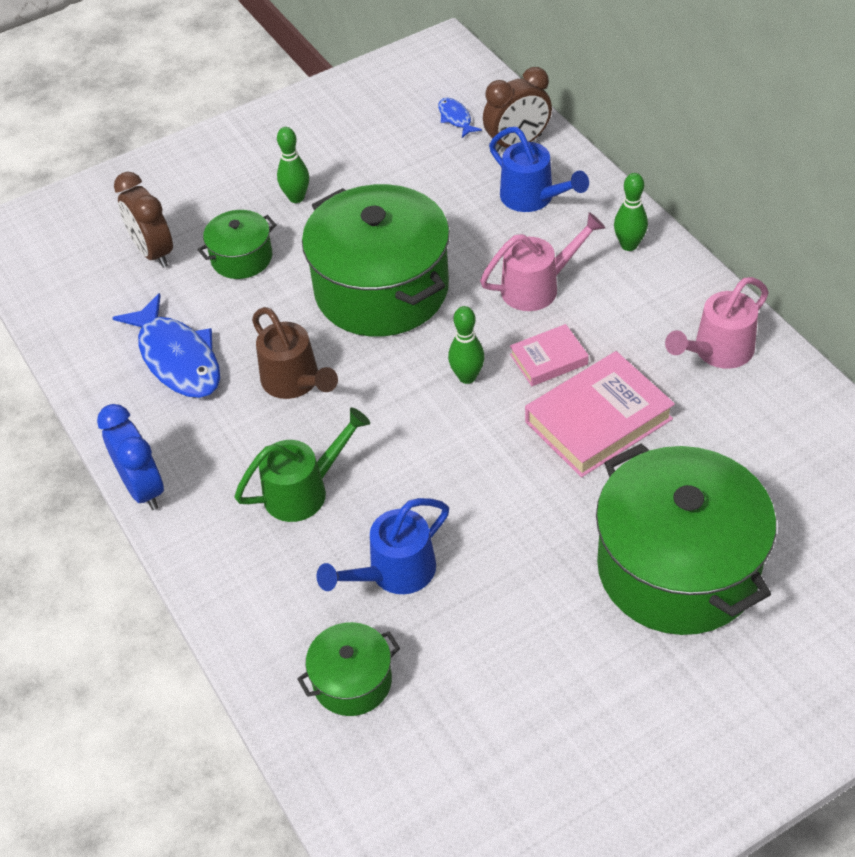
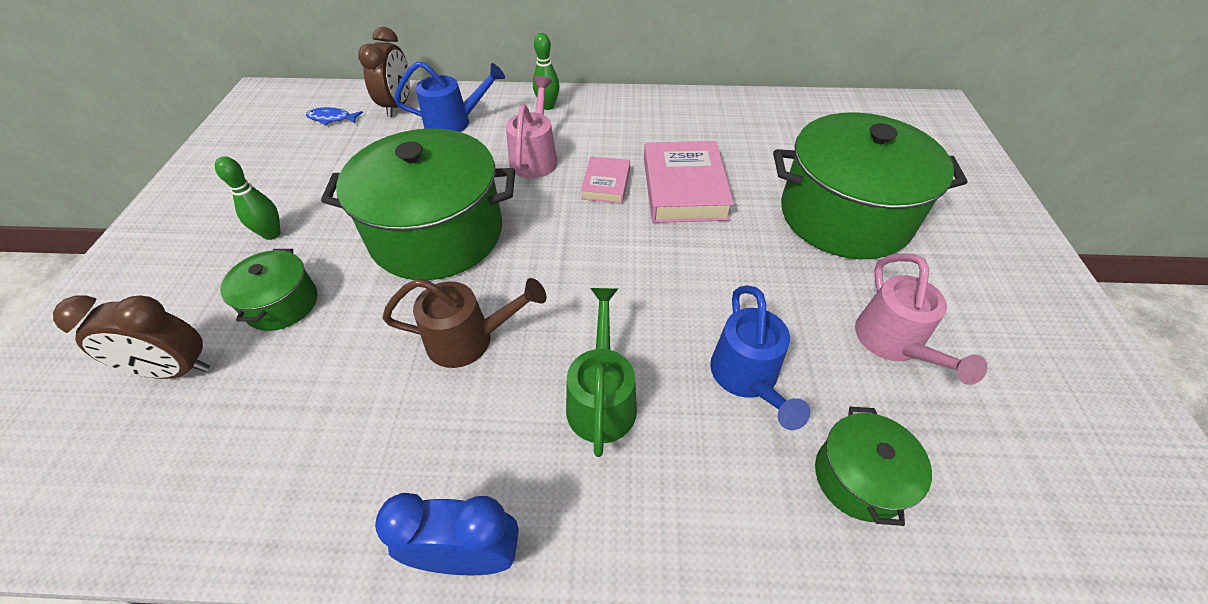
camera: 60 degrees left, 0 degrees up
(177, 358) = (332, 421): blue fish -> none
(467, 377) = (579, 231): green bowling pin -> none
(717, 351) = (674, 116): pink watering can -> pink watering can (893, 344)

